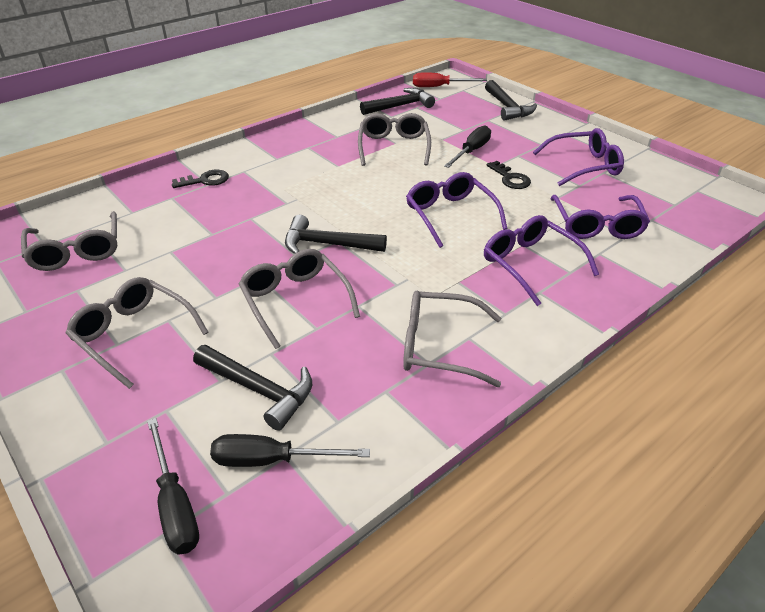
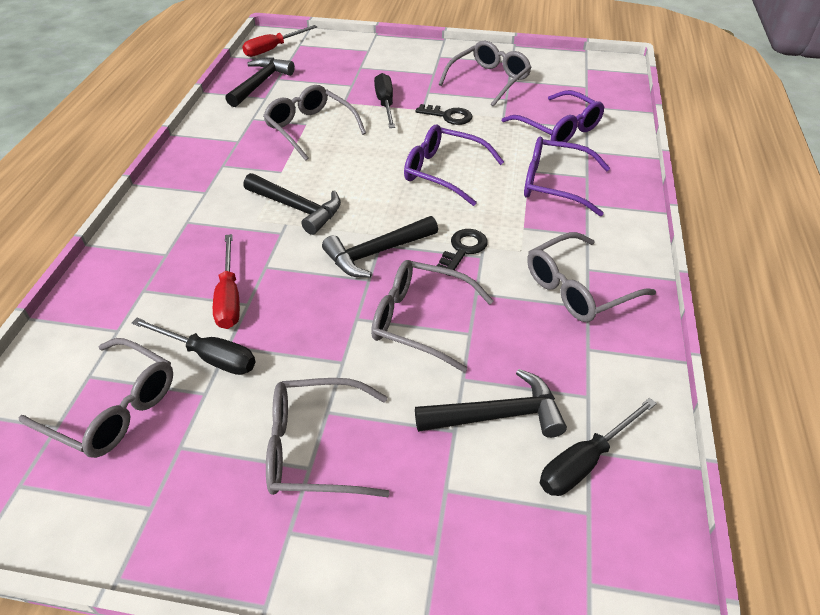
camera: 40 degrees left, 5 degrees up
(175, 504) = (565, 554): black screwdriver -> black screwdriver (209, 357)
(205, 180) = (157, 252): black key -> black key (463, 249)
(207, 225) = (229, 297): none -> red screwdriver
(507, 107) = (362, 48): black hammer -> black hammer (297, 208)
(583, 166) = (489, 80): purple glasses -> grey glasses

